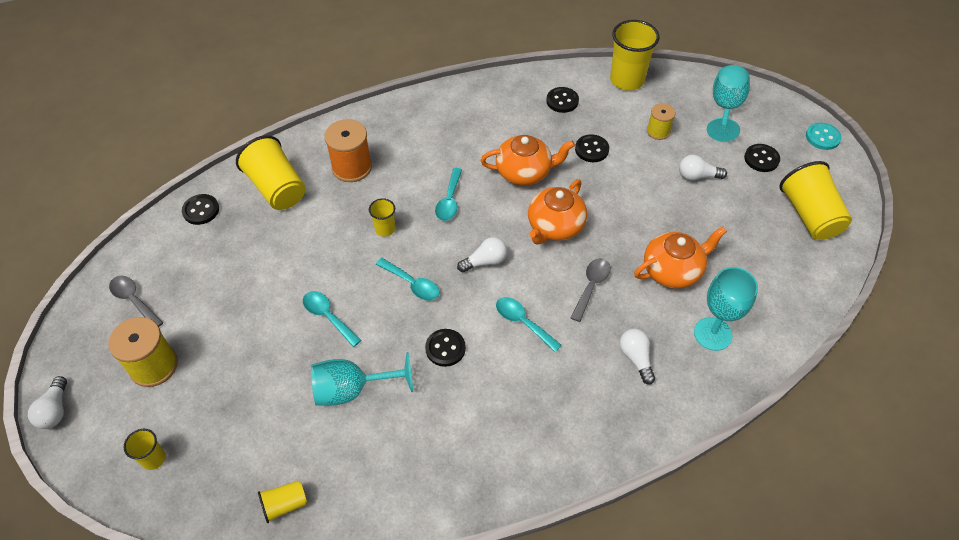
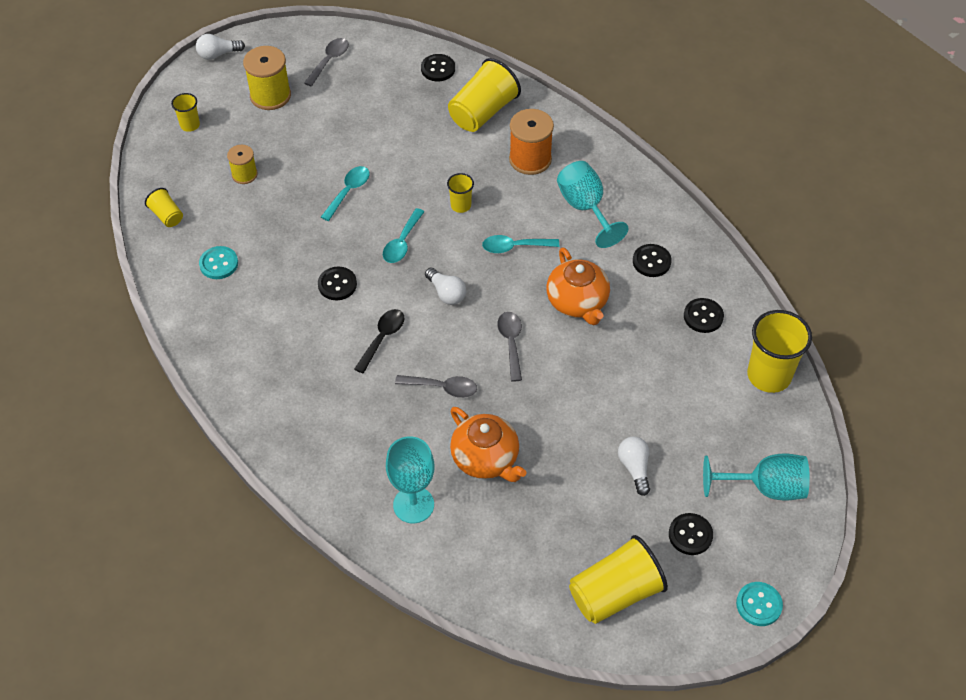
camera: 75 degrees right, 0 degrees up
(352, 390) = (278, 229): turquoise goblet -> turquoise goblet (585, 208)
(378, 457) = (219, 264): none -> turquoise button
(522, 322) = (382, 338): turquoise spoon -> black spoon
(555, 226) = (511, 343): orange teapot -> grey spoon
(591, 149) = (636, 358): black button -> black button (651, 261)
(636, 358) = (365, 439): white light bulb -> none
(658, 131) = (693, 419): yellow spool -> yellow spool (244, 174)

